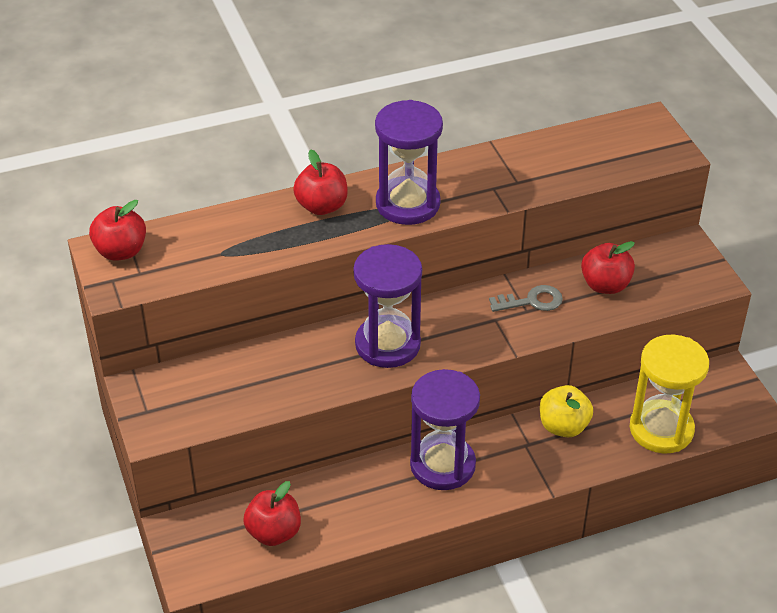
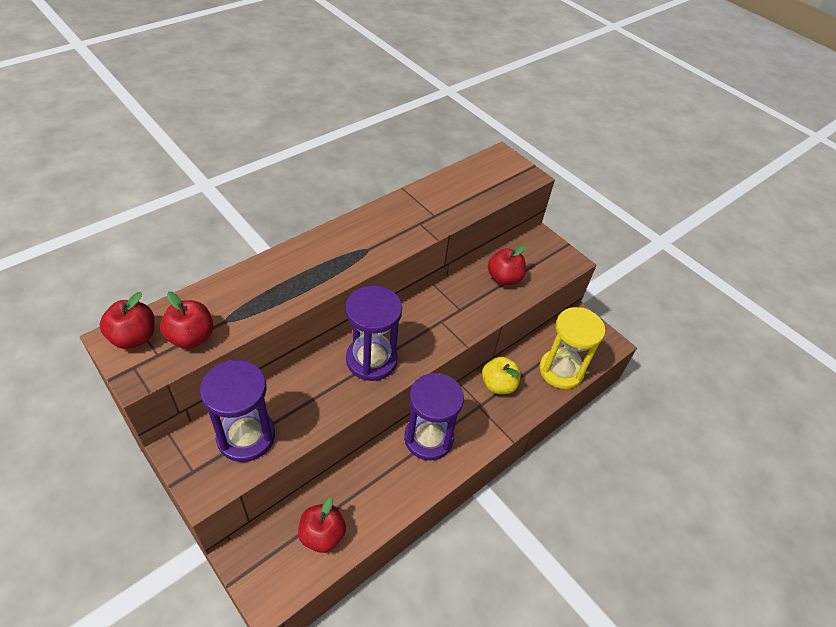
camera: 25 degrees left, 5 degrees up
(322, 206) = (296, 262): red apple -> red apple (191, 337)
(407, 204) = (362, 247): purple hourglass -> purple hourglass (246, 436)
(532, 301) = (460, 301): grey key -> none

